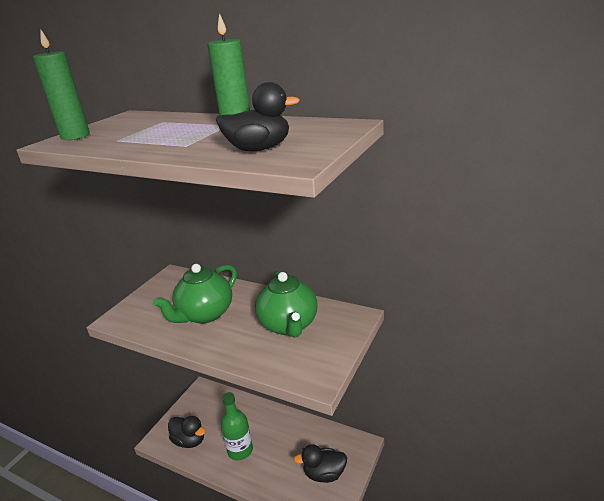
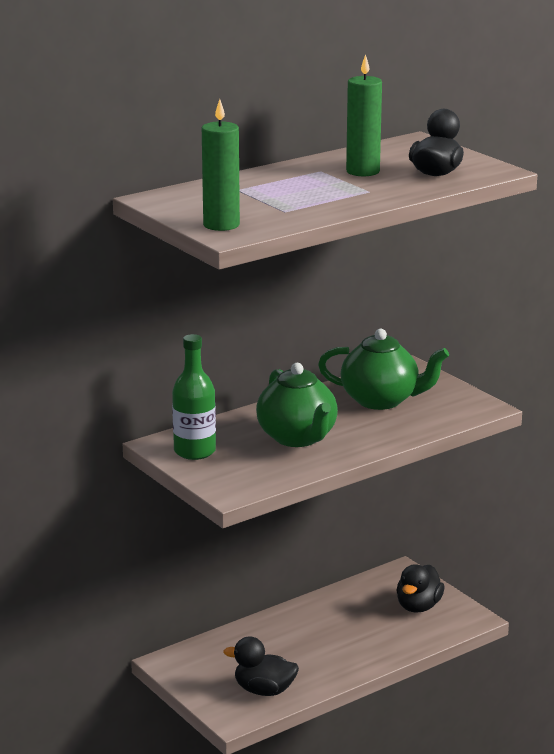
camera: 65 degrees left, 5 degrees down
(189, 440) = (264, 690): black duck -> black duck turned 135 degrees counterclockwise
(240, 450) = (324, 654): green bottle -> green bottle (194, 451)

